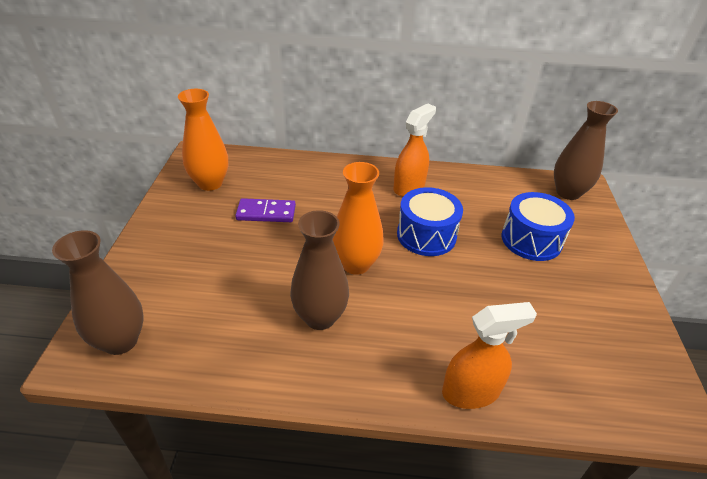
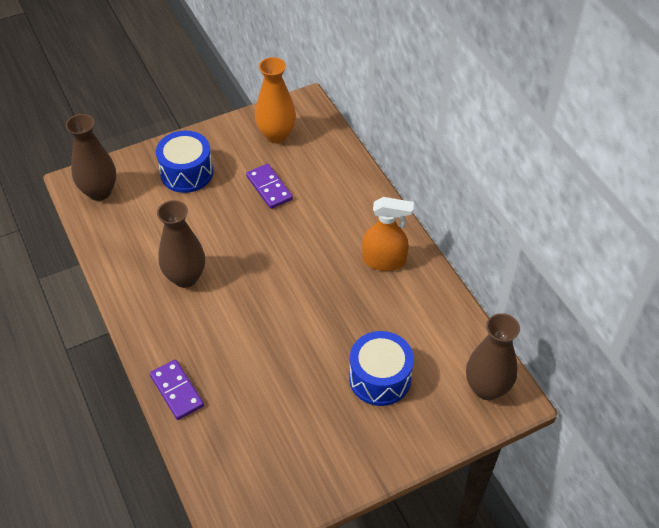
camera: 60 degrees right, 10 degrees up
(356, 264) = (253, 271): orange vase -> none
(426, 235) = (324, 301): blue drum -> blue drum (186, 173)
(471, 391) = (177, 391): orange spray bottle -> purple domino

